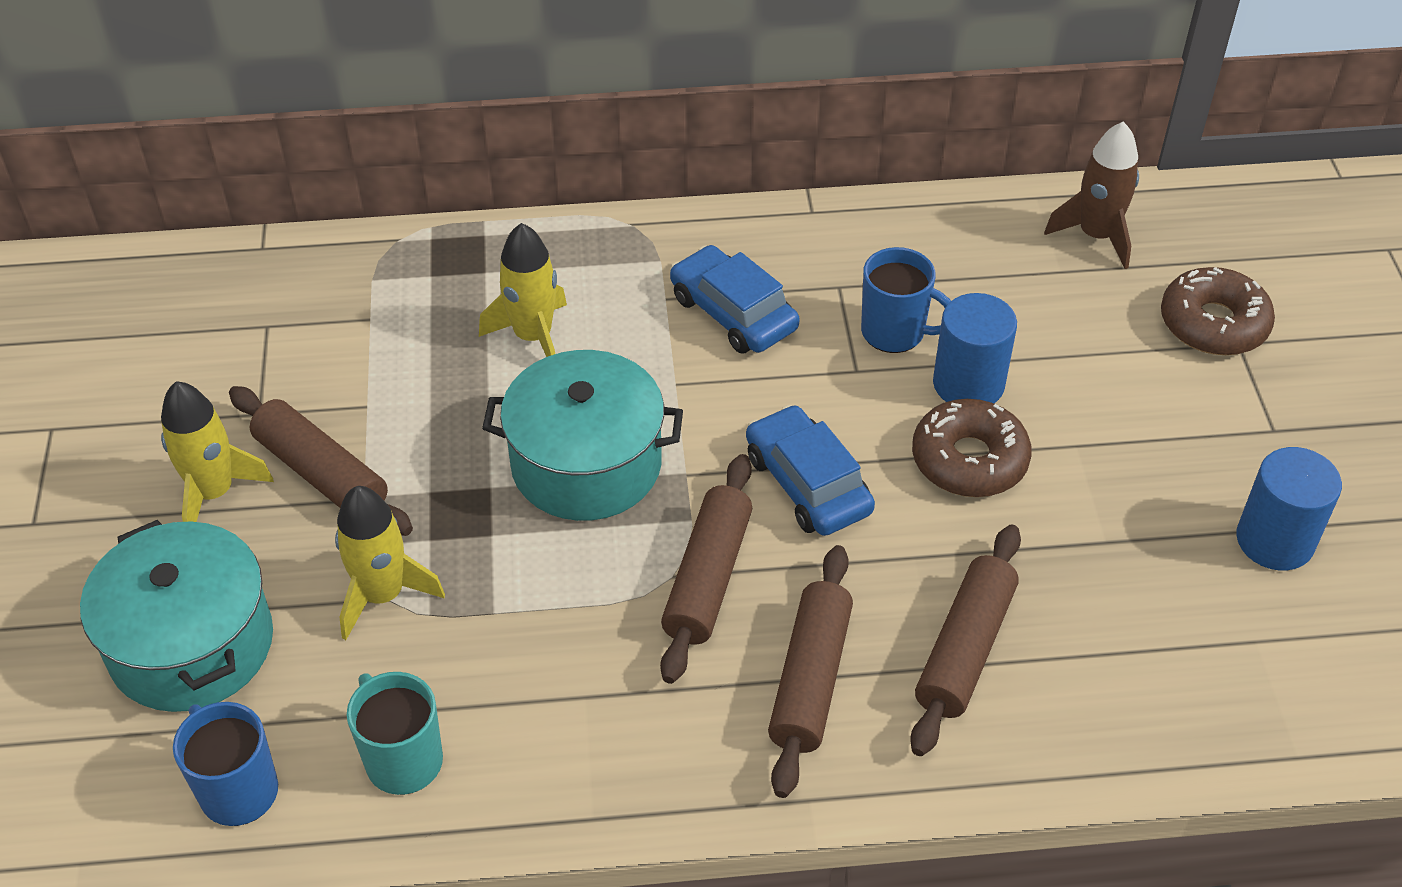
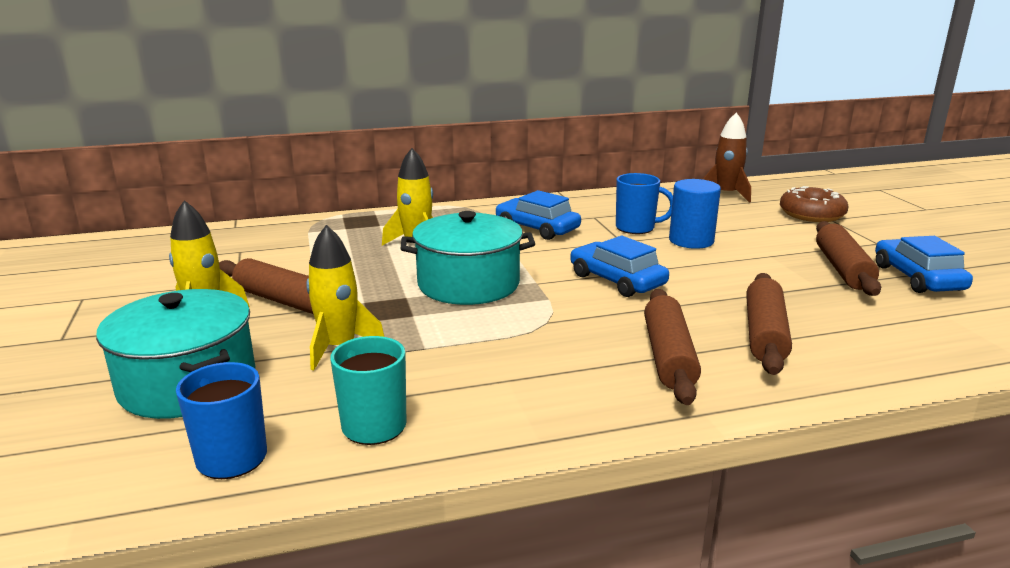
camera: 10 degrees left, 25 degrees down
(707, 578) = (572, 320): brown rolling pin -> brown rolling pin (842, 269)
(969, 460) = (711, 265): brown donut -> none
(1274, 540) = (917, 278): blue cylinder -> blue car

